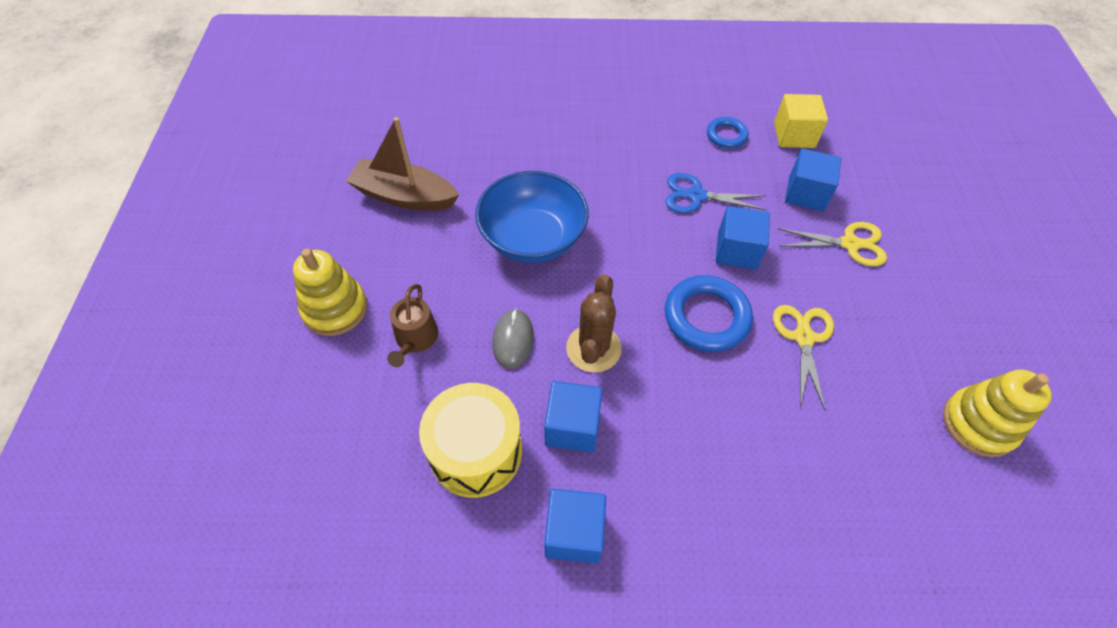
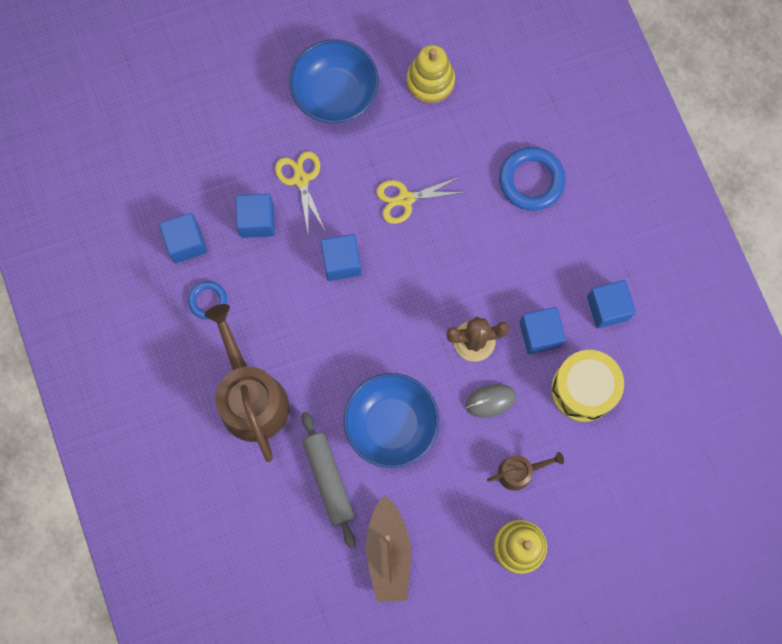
camera: 110 degrees left, 20 degrees up
(502, 173) = (329, 480): none -> grey rolling pin
(614, 140) = (251, 397): none -> brown watering can
(696, 196) = (293, 307): blue scissors -> none
(706, 317) = (414, 269): blue ring -> blue ring (531, 181)
(794, 135) = (186, 243): yellow cube -> blue cube
(964, 309) = (335, 94): none -> blue bowl

